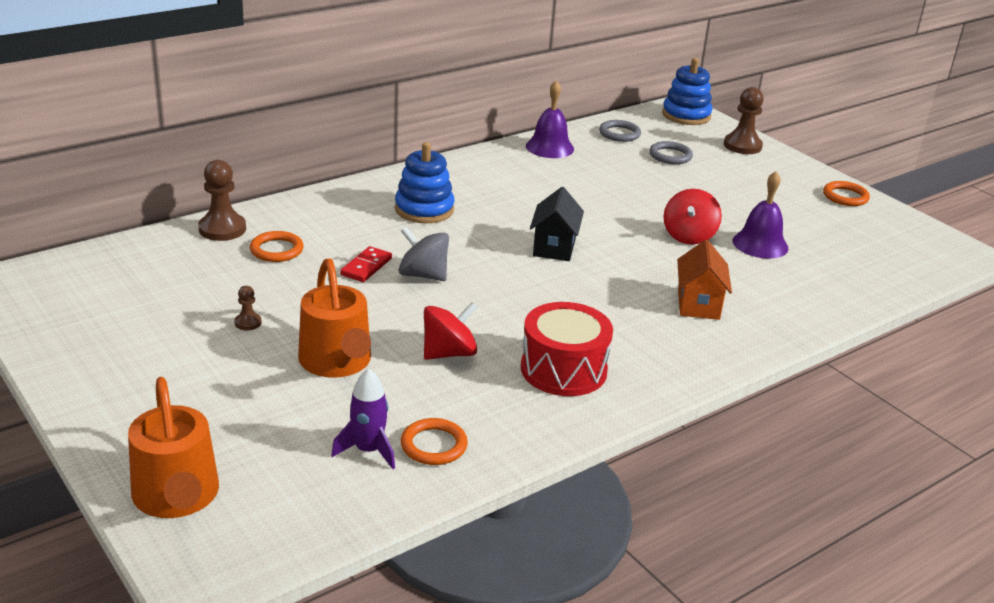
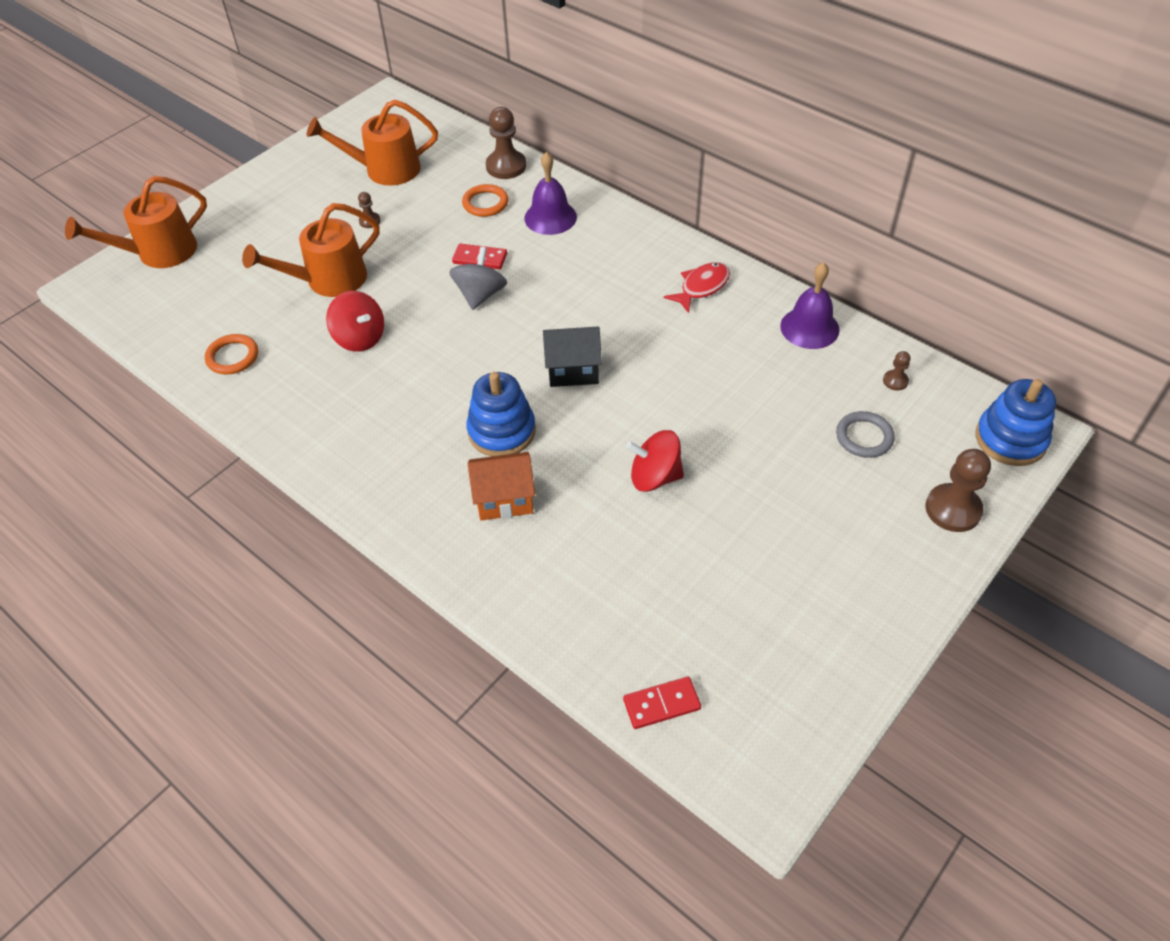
camera: 80 degrees right, 20 degrees up
(156, 300) = (385, 170): none -> orange watering can
(368, 450) = (221, 324): purple rocket -> none
(424, 209) = (604, 268): blue stacking toy -> blue stacking toy (501, 431)
(478, 175) = (701, 287): none -> red fish
(563, 369) = (355, 414): red drum -> none
(619, 134) = (895, 381): grey ring -> brown pawn
(760, 244) = (669, 546): purple bell -> purple bell (550, 217)
(845, 196) = (863, 638): orange ring -> none
(901, 274) = (661, 704): none -> red domino

